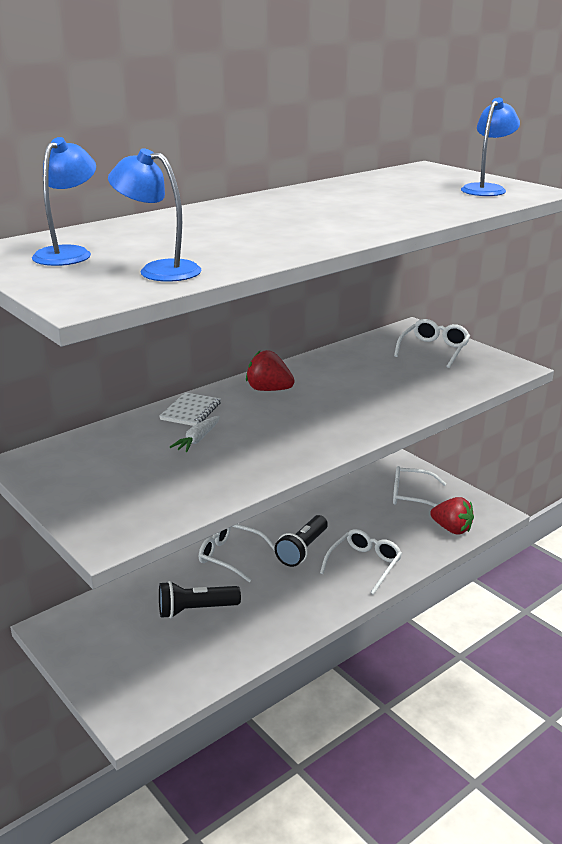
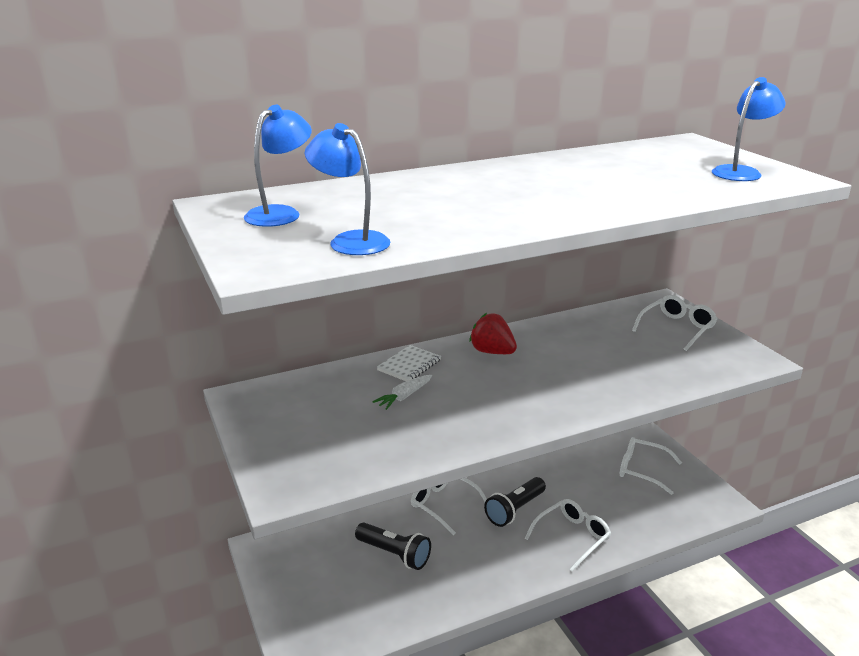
camera: 15 degrees right, 0 degrees up
(195, 610) = (394, 554): black flashlight -> black flashlight turned 150 degrees counterclockwise
(451, 529) = (674, 514): red strawberry -> none

